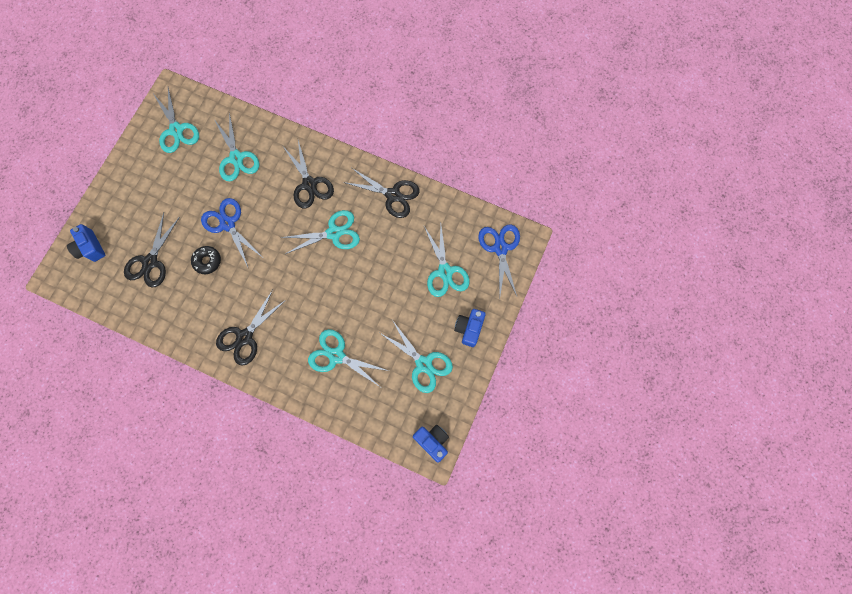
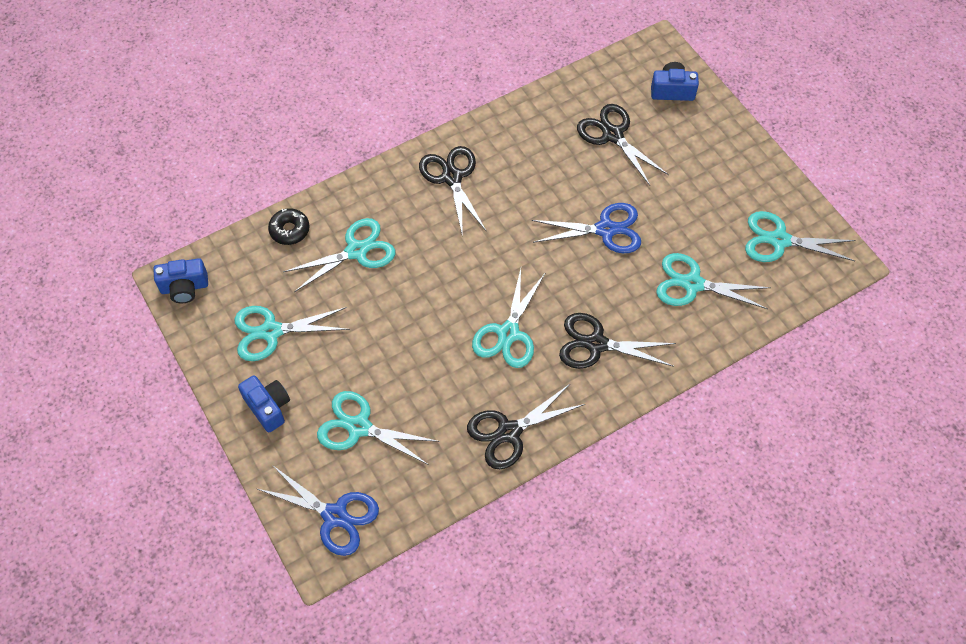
camera: 125 degrees right, 15 degrees down
(207, 261) = (572, 187): black donut -> black donut (289, 230)

